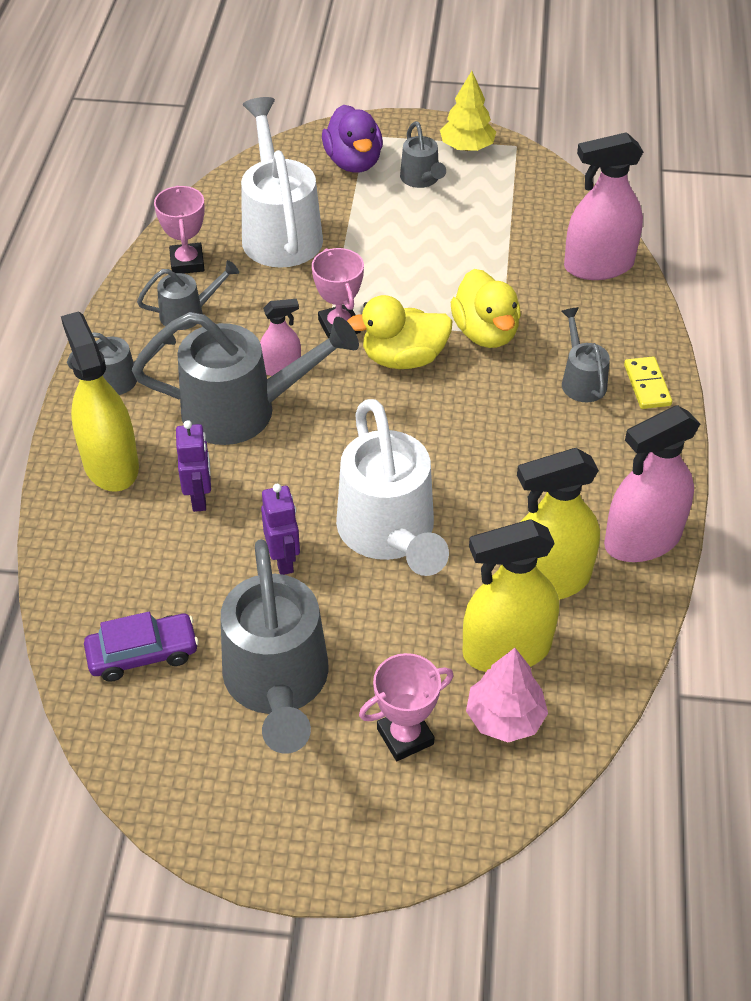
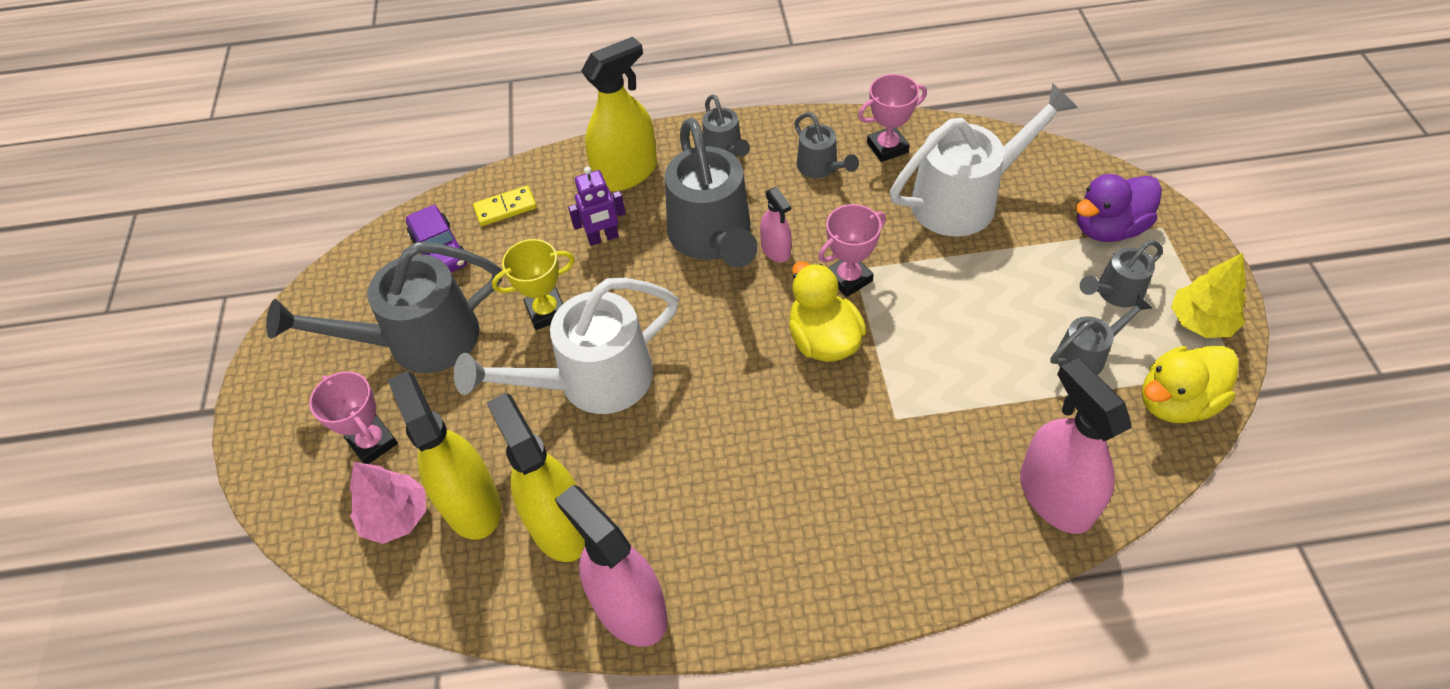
camera: 80 degrees right, 5 degrees up
(284, 560) = (547, 312): purple robot -> yellow trophy
(485, 333) = (889, 403): yellow duck -> yellow duck (1176, 402)
(581, 380) = (851, 509): grey watering can -> grey watering can (1087, 354)
(647, 385) = (867, 580): yellow domino -> yellow domino (505, 208)

